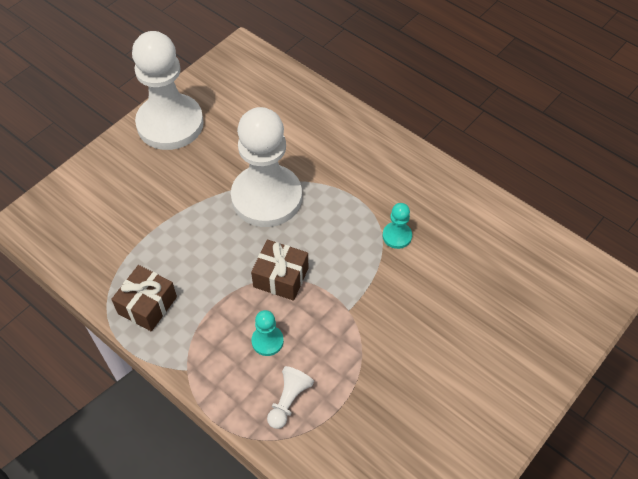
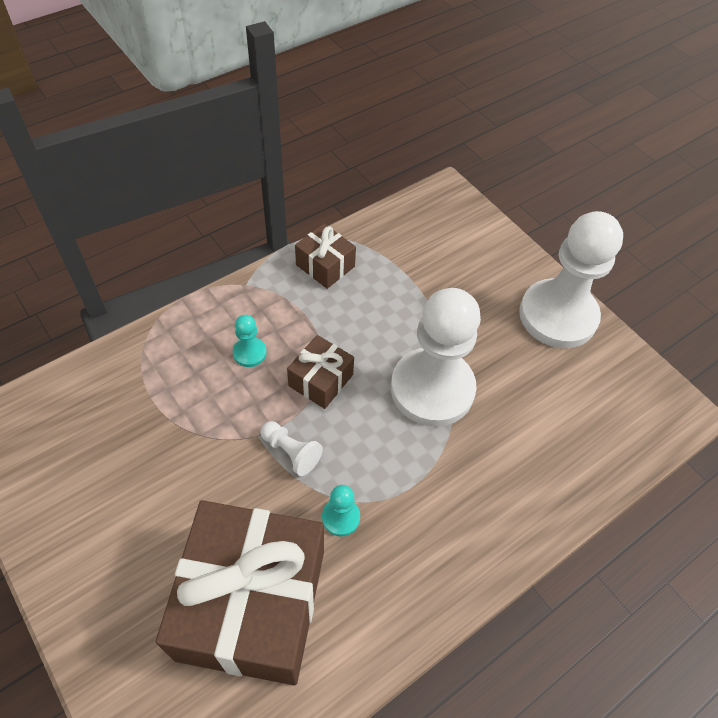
camera: 100 degrees right, 0 degrees up
(288, 401) = (179, 357): white pawn -> white pawn (291, 452)
(480, 275) = (252, 604): none -> brown gift

